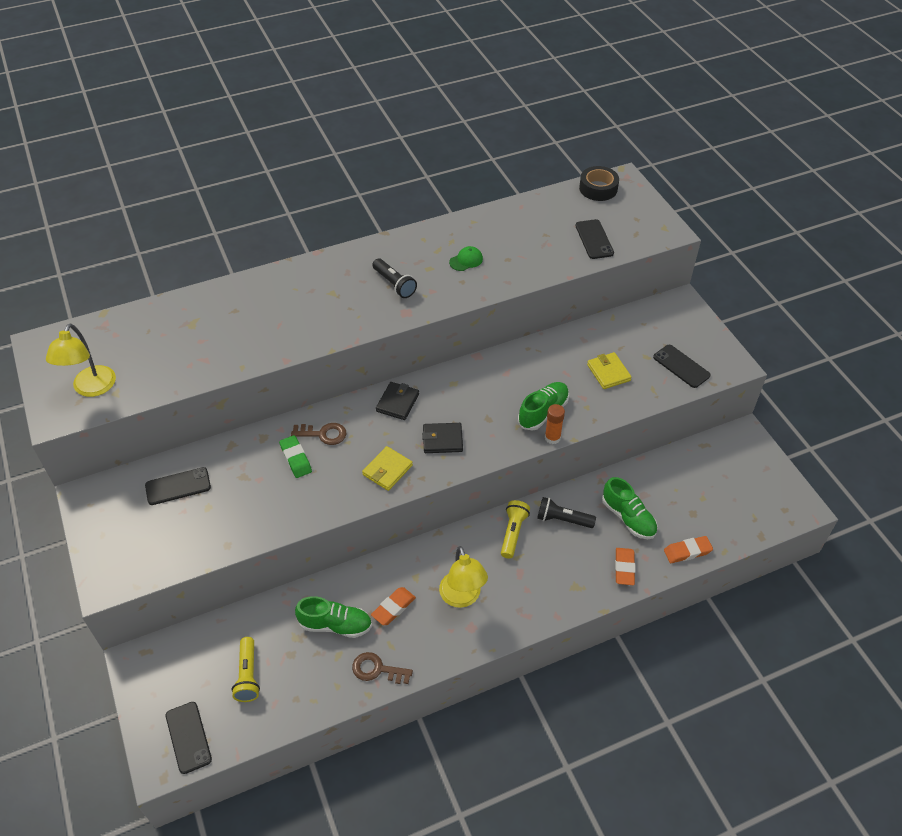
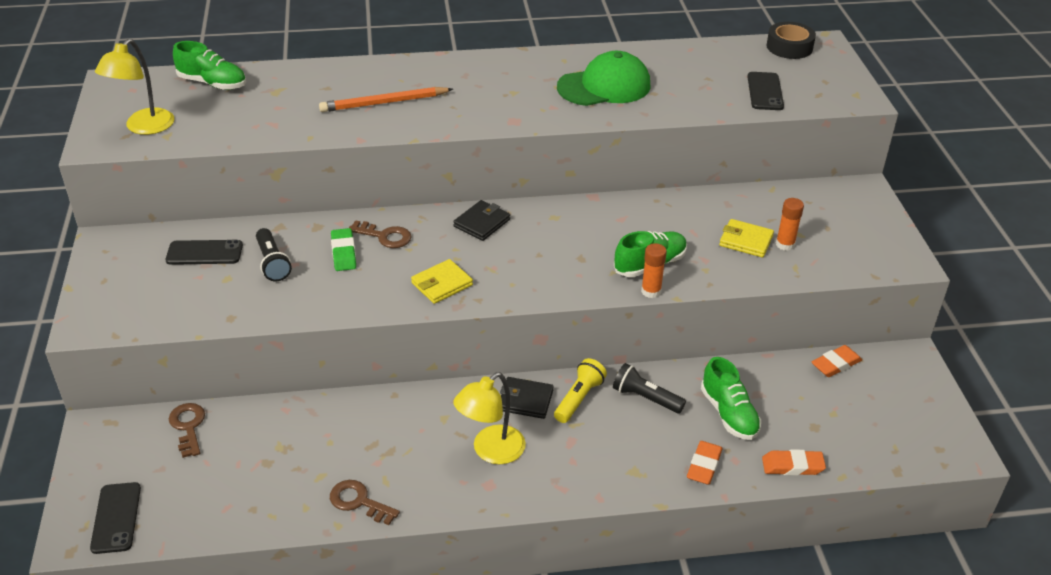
camera: 15 degrees right, 10 degrees down
(213, 638) = (188, 426): none -> brown key
(248, 675) = (210, 472): yellow flashlight -> none
(290, 316) = (384, 103): none -> orange pencil
(335, 625) = (331, 445): green shoe -> green shoe (213, 83)
(393, 608) = (405, 443): orange eraser -> orange eraser (835, 364)
(394, 284) = (513, 94): black flashlight -> black flashlight (272, 263)
(442, 440) = (518, 268): black wallet -> black wallet (525, 400)
(462, 597) = (491, 451): yellow lamp -> yellow lamp turned 45 degrees clockwise
(466, 260) = (604, 86): green cap -> green cap, size x2.27
(608, 372) = (745, 241): yellow wallet -> yellow wallet turned 60 degrees counterclockwise
(638, 369) = (785, 244): none -> orange glue stick
(681, 366) = (840, 251): black phone -> none

